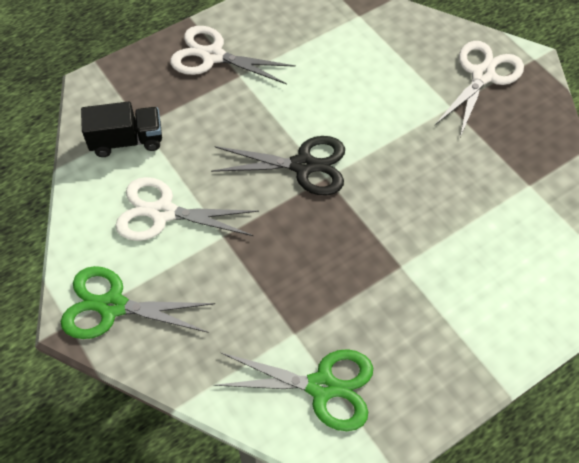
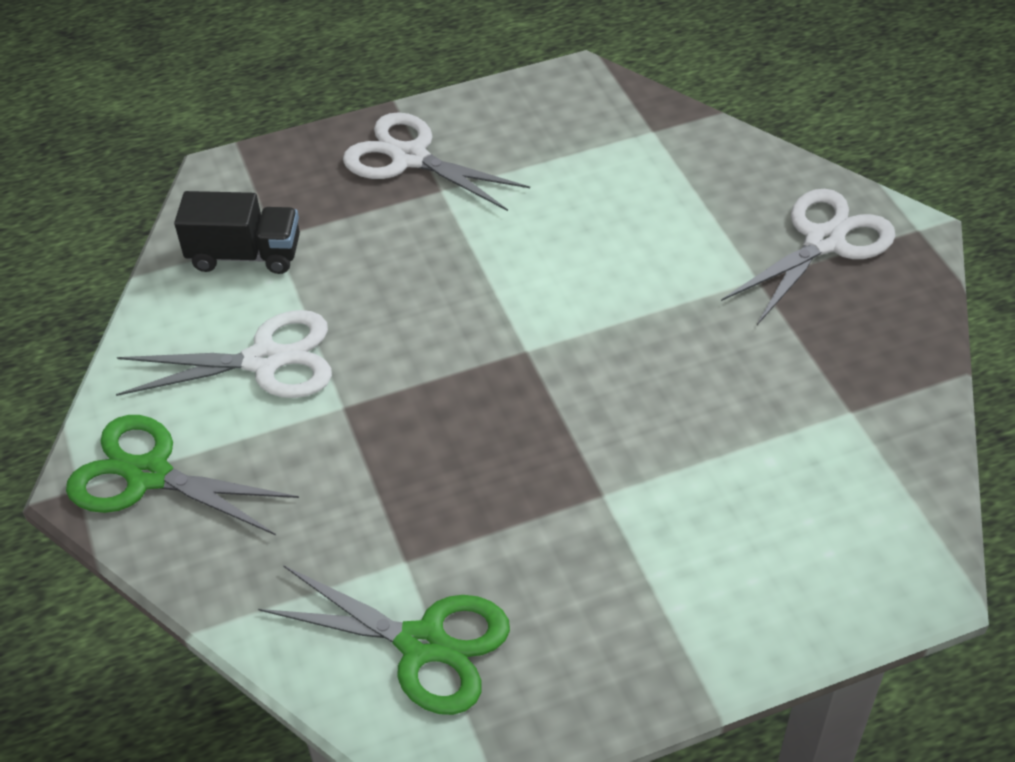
camera: 15 degrees right, 10 degrees down
(163, 213) = (264, 360): white scissors -> white scissors turned 150 degrees clockwise
(303, 165) = (496, 328): black scissors -> none

